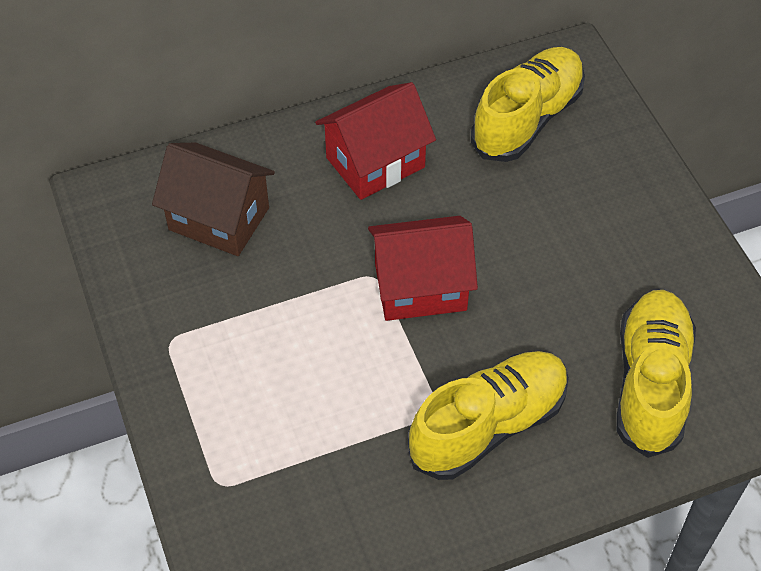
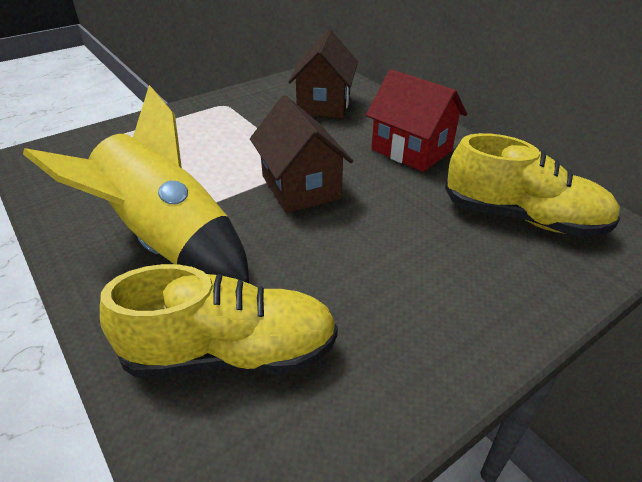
camera: 75 degrees right, 15 degrees down
(420, 287) = (300, 187): red house -> brown house
(488, 425) = (168, 242): yellow shoe -> yellow rocket

